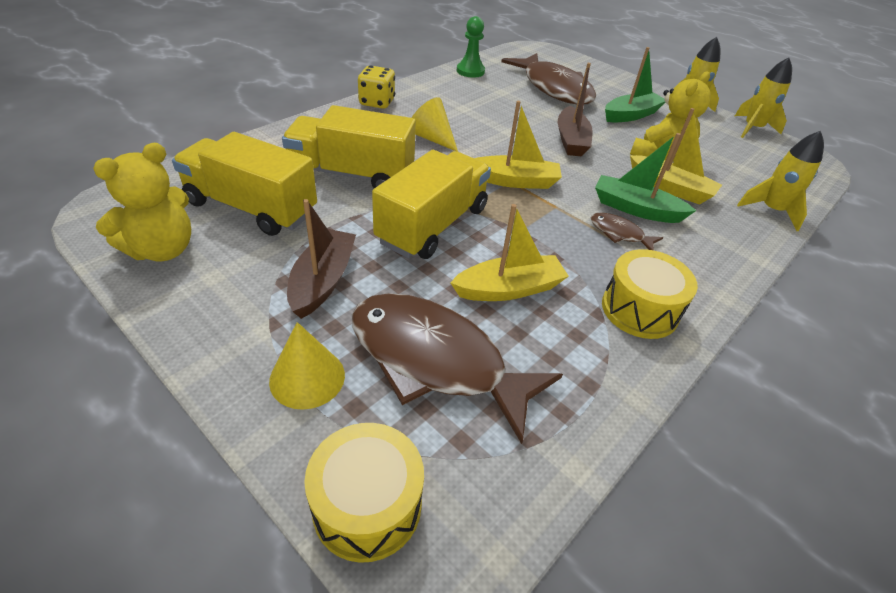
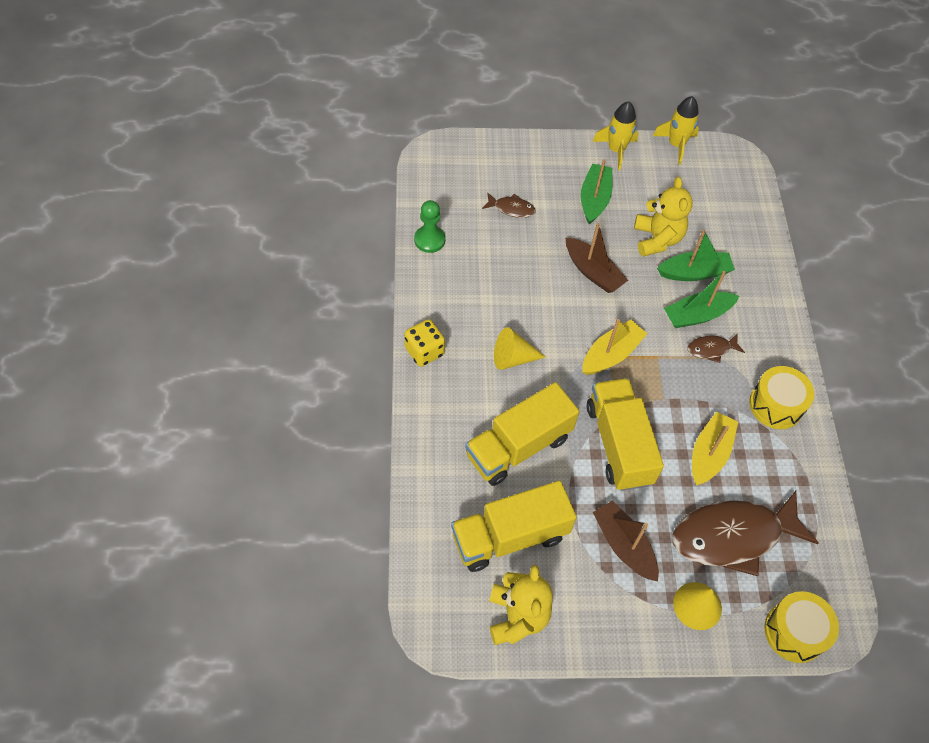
camera: 45 degrees left, 15 degrees up
(554, 88) = (511, 209): brown fish -> brown fish, size x0.44
(670, 188) = (694, 273): yellow boat -> green boat
(771, 210) = (759, 244): yellow rocket -> none

